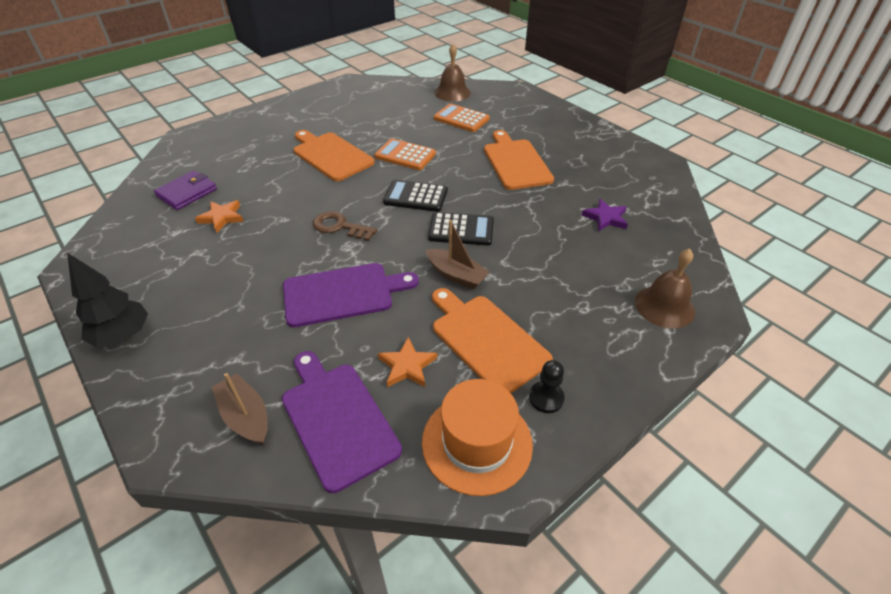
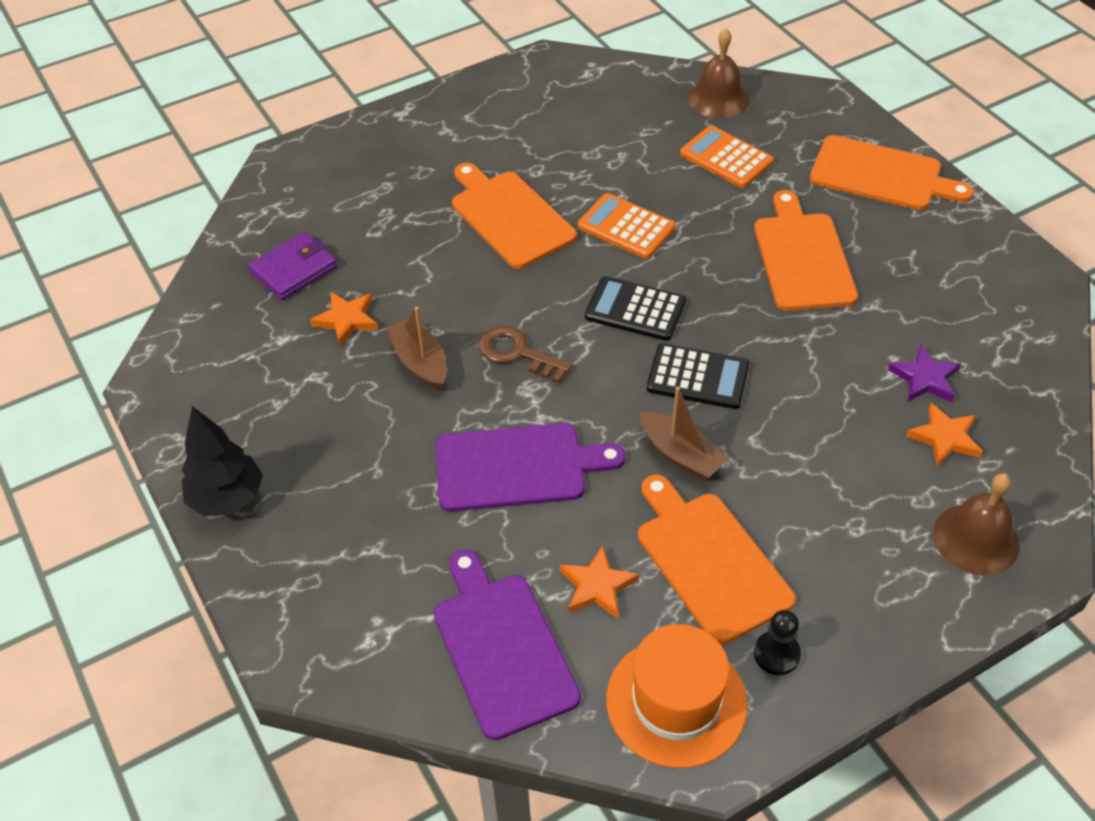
camera: 10 degrees right, 5 degrees up
(246, 416) = (388, 629): brown boat -> brown boat (420, 362)
(553, 120) = (881, 175): none -> orange cutting board
(627, 249) = (944, 438): none -> orange star

